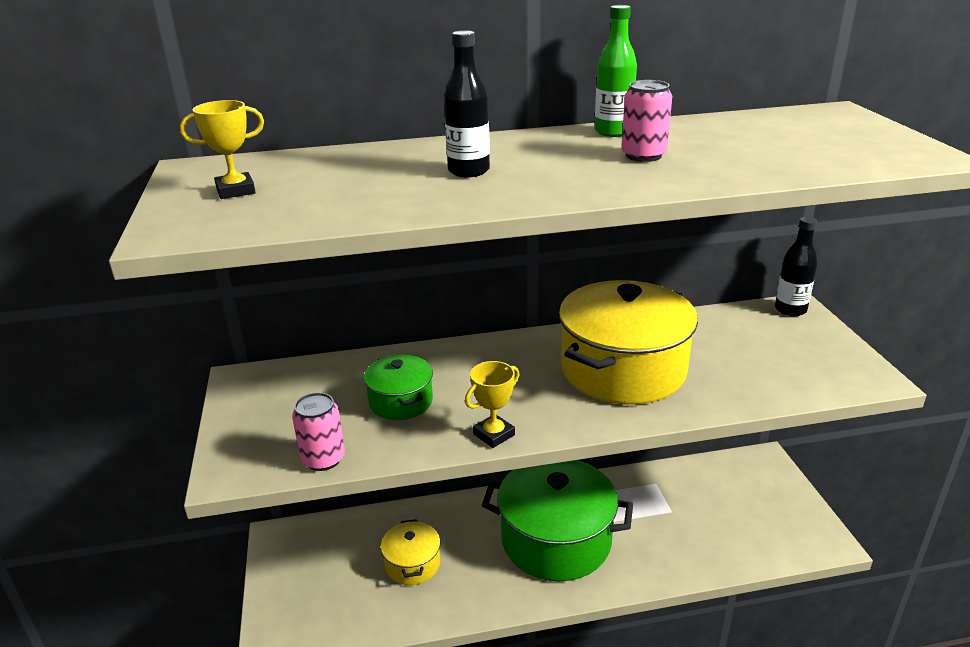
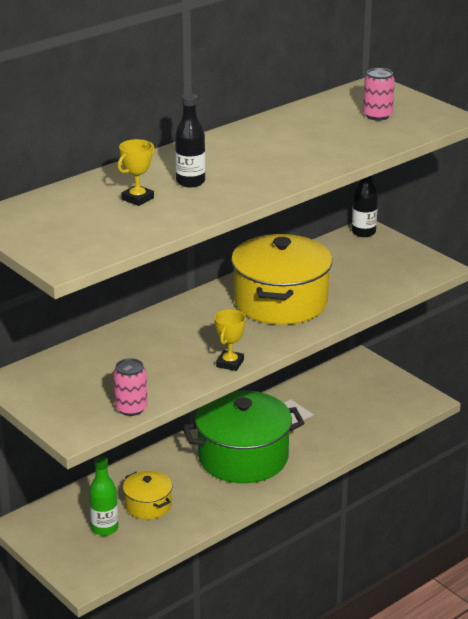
camera: 30 degrees left, 0 degrees up
(235, 191) = (56, 228): yellow trophy -> yellow trophy (137, 198)
(401, 402) = (147, 362): green pot -> none
(613, 132) = (248, 131): green bottle -> green bottle (104, 528)
(643, 155) = (286, 148): pink can -> pink can (377, 115)

